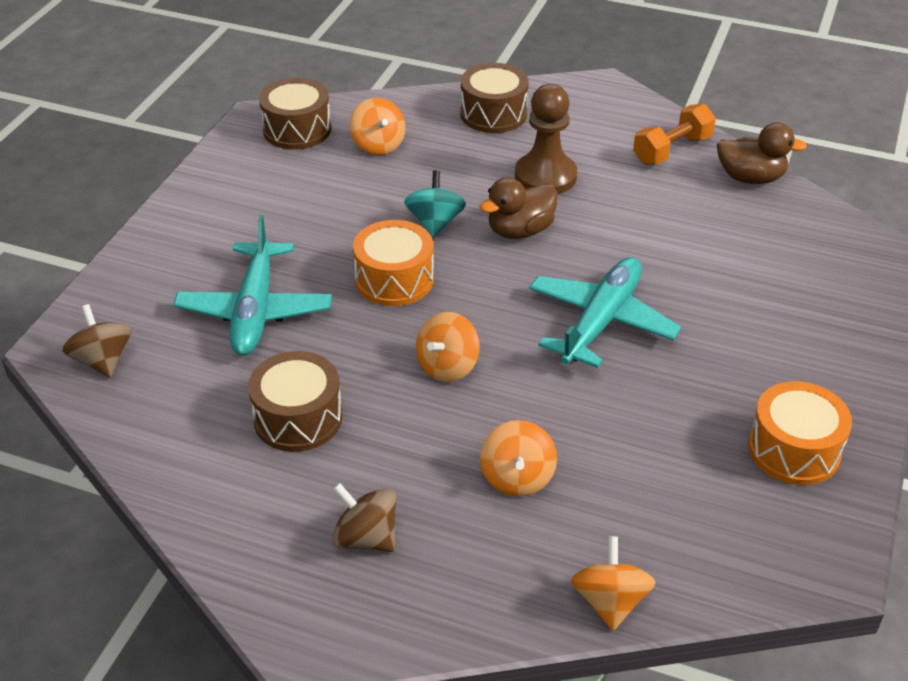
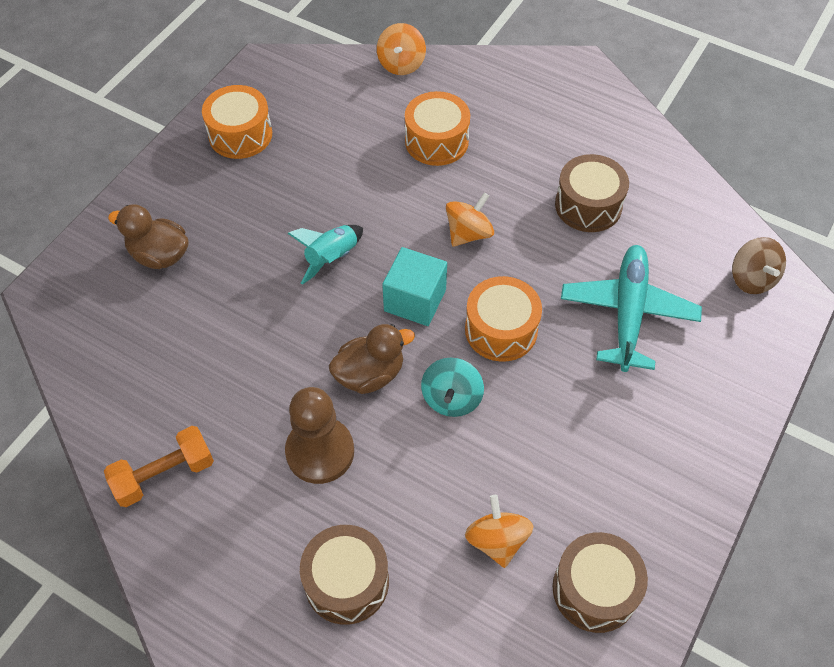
camera: 170 degrees left, 15 degrees up
(366, 538) = (543, 117): brown spinning top -> none
(493, 294) = (415, 300): none -> turquoise cube
(517, 478) = (436, 141): orange spinning top -> orange drum
(601, 321) = (332, 258): turquoise plane -> turquoise rocket
(750, 178) = (106, 414): brown duck -> brown duck (159, 255)

